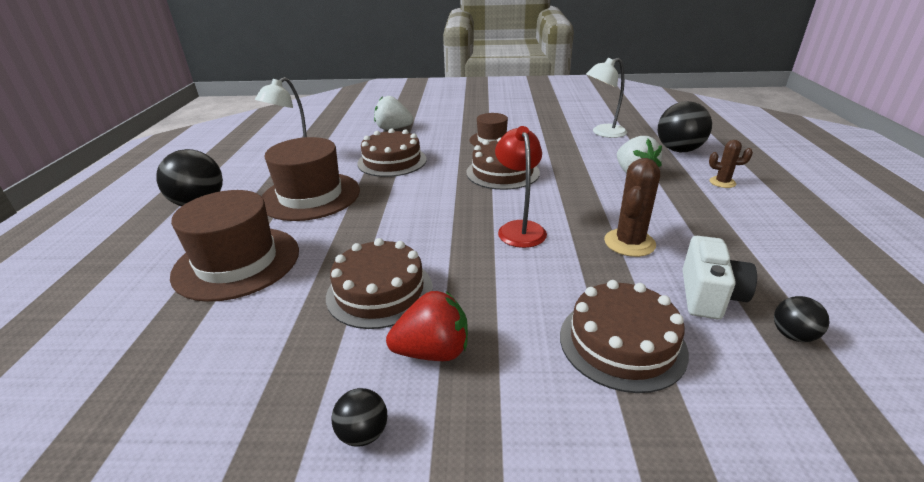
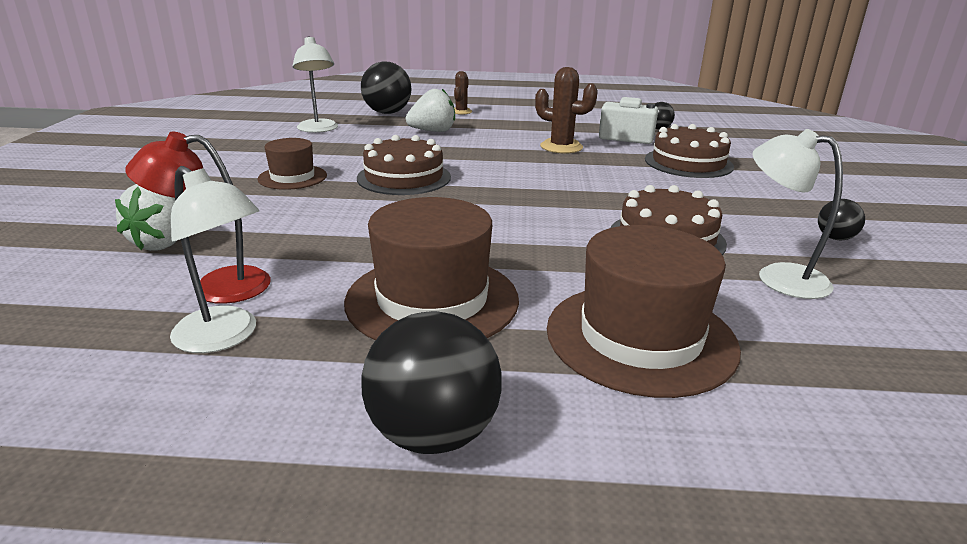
camera: 90 degrees left, 5 degrees down
(287, 350) = (778, 277): none -> white lamp
(392, 161) = (324, 240): brown cake -> none
(433, 351) = (735, 216): red strawberry -> none
(519, 228) = (538, 178): red lamp -> red lamp (216, 286)

